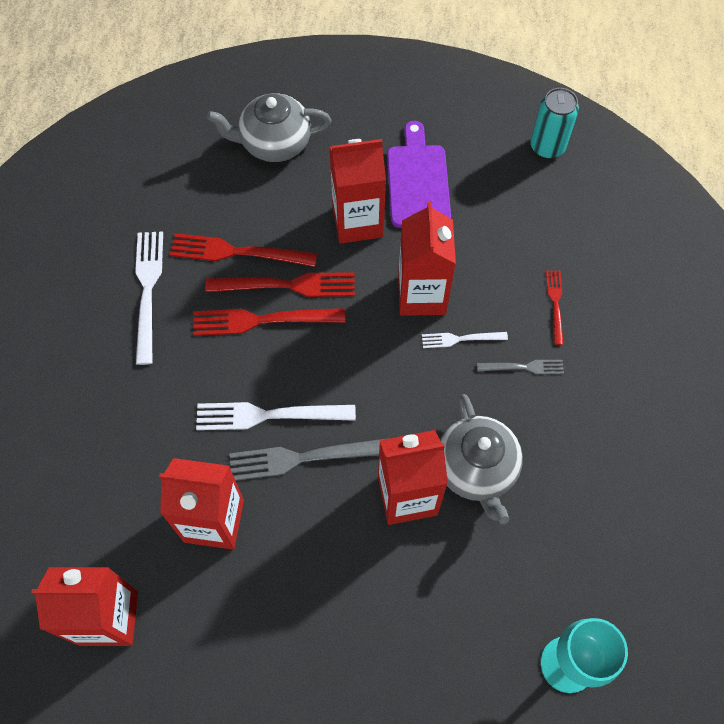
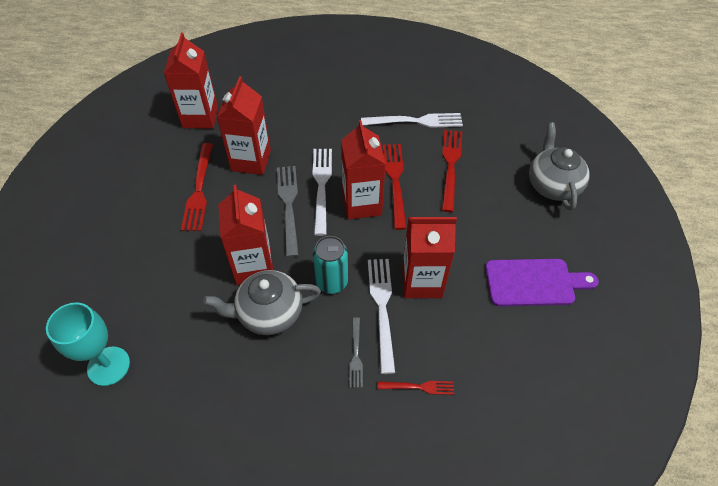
camera: 90 degrees right, 10 degrees down
(288, 285) = (425, 195): red fork -> red fork (199, 190)
(357, 222) = (486, 239): red carton -> red carton (362, 204)
(460, 339) = (382, 307): white fork -> white fork, size x1.79
(547, 147) = (596, 396): turquoise can -> turquoise can (332, 282)

